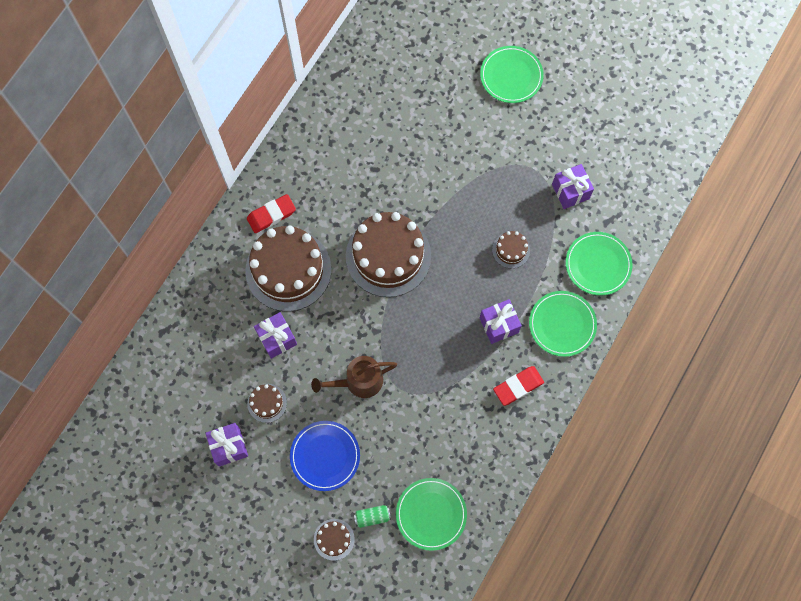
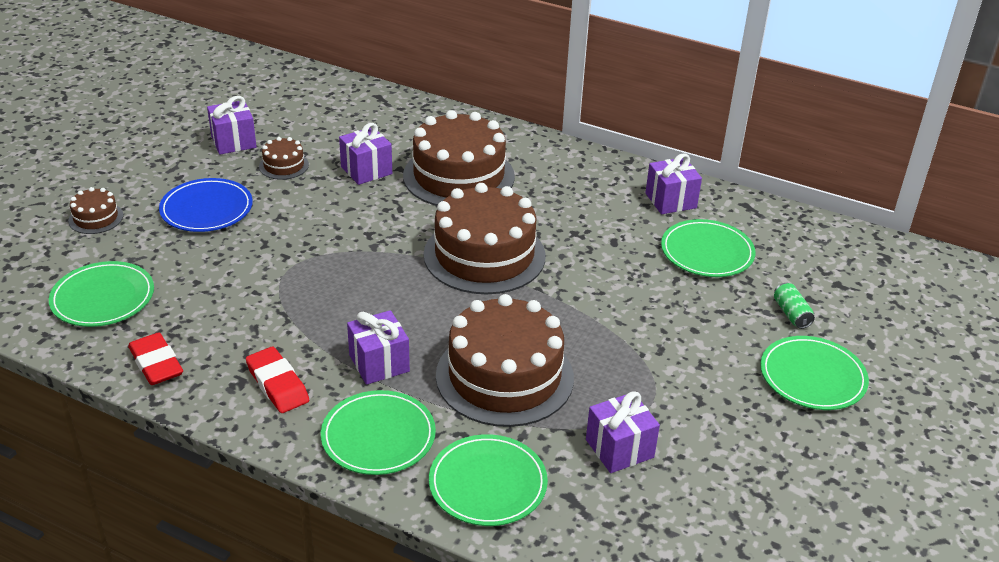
camera: 85 degrees right, 35 degrees down
(271, 215) = (532, 162): red eraser -> red eraser (156, 364)
(327, 124) = (670, 200): none -> purple gift
(359, 381) = (303, 234): brown watering can -> none
(372, 517) = (115, 247): green can -> green can (791, 314)
(388, 111) = (707, 252): none -> green plate
(511, 250) = (504, 376): brown cake -> brown cake, size x2.26

